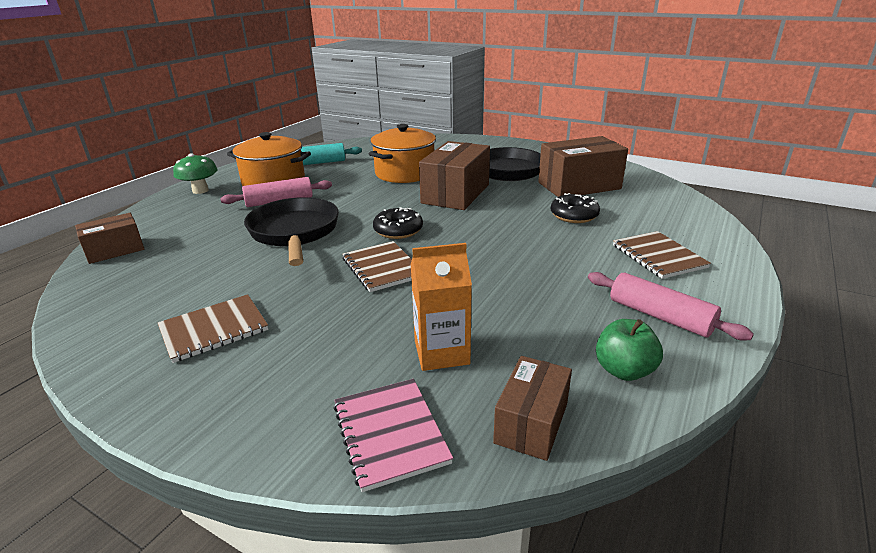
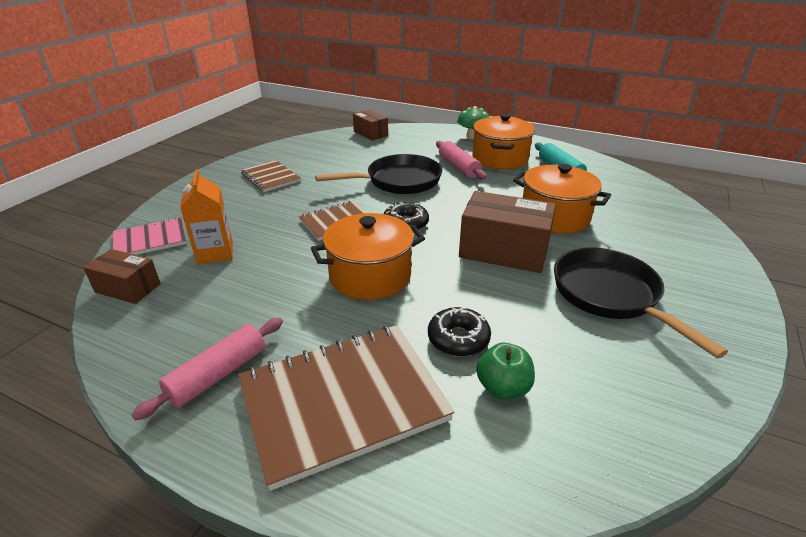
camera: 85 degrees right, 5 degrees up
(494, 248) = (370, 276): none -> orange pot
(579, 186) = (571, 355): brown box -> none
(624, 370) = (154, 337): green apple -> green apple (503, 387)
(658, 256) = (342, 401): brown notebook -> brown notebook, size x1.84

